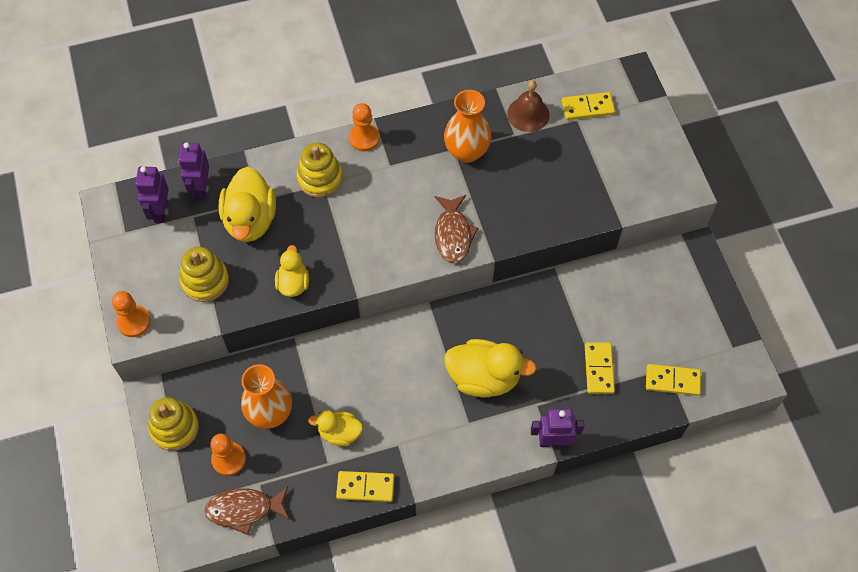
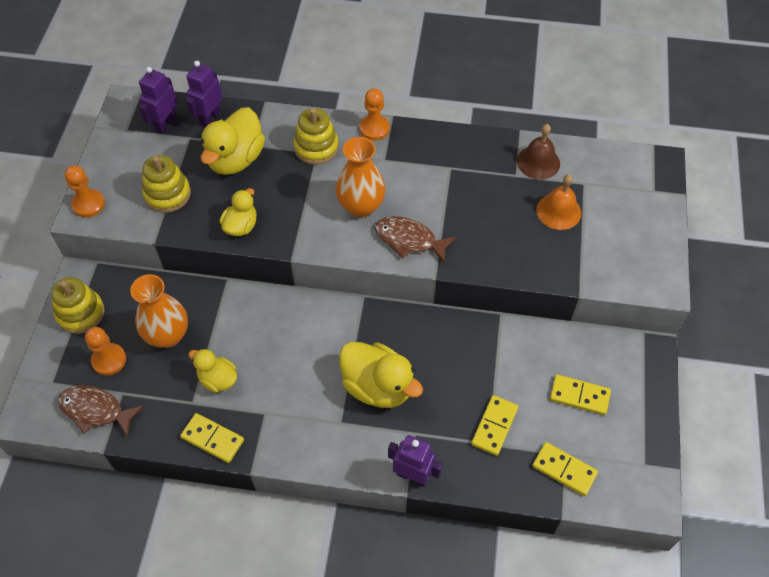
camera: 25 degrees right, 5 degrees down
(453, 234) = (409, 240): brown fish -> brown fish turned 90 degrees clockwise
(466, 151) = (462, 173): orange vase -> orange vase (361, 206)
(568, 154) = (558, 211): none -> orange bell
(587, 108) = (599, 177): yellow domino -> yellow domino (579, 396)

